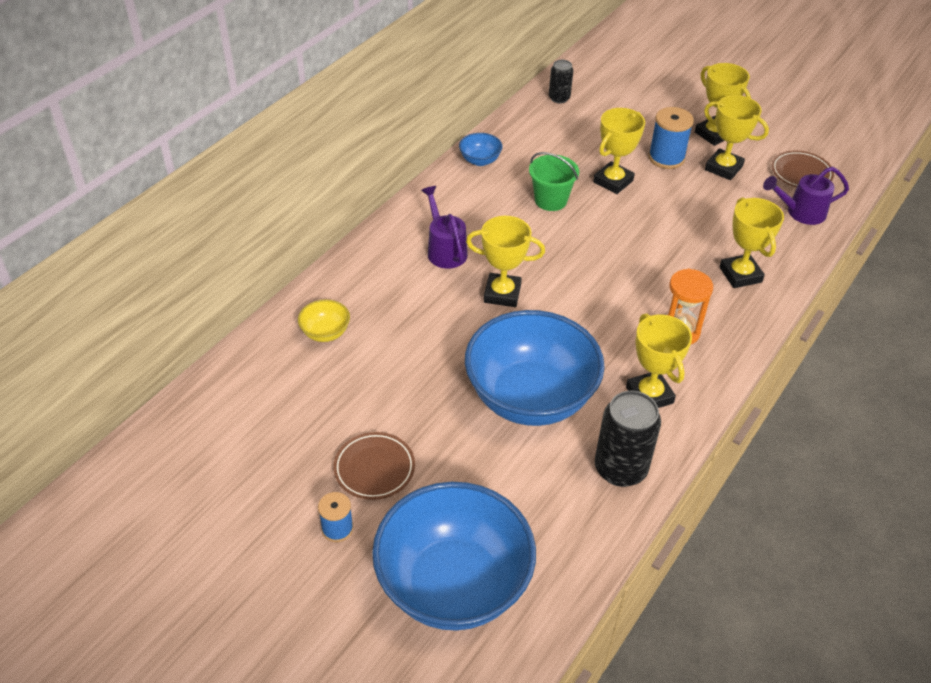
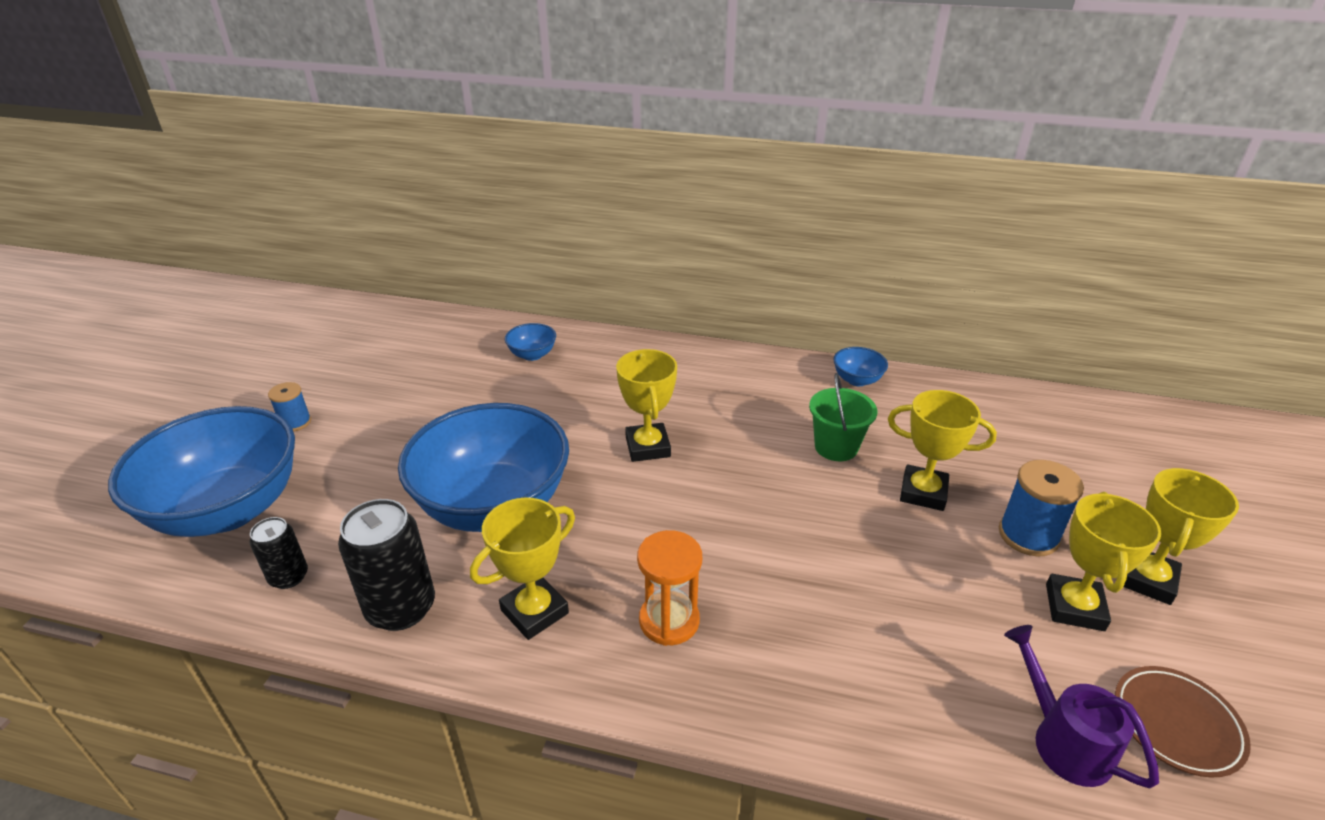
camera: 70 degrees right, 10 degrees down
(325, 333) = (532, 355): yellow bowl -> blue bowl
(374, 468) = (369, 425): brown plate -> none
(444, 249) = (691, 392): purple watering can -> none
(559, 98) = (1041, 410): black can -> black can (289, 577)
(740, 275) = (834, 674): yellow trophy -> none

